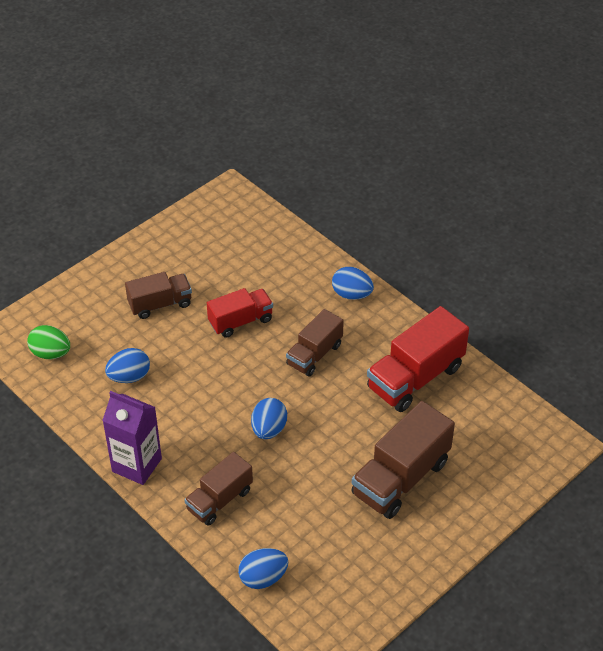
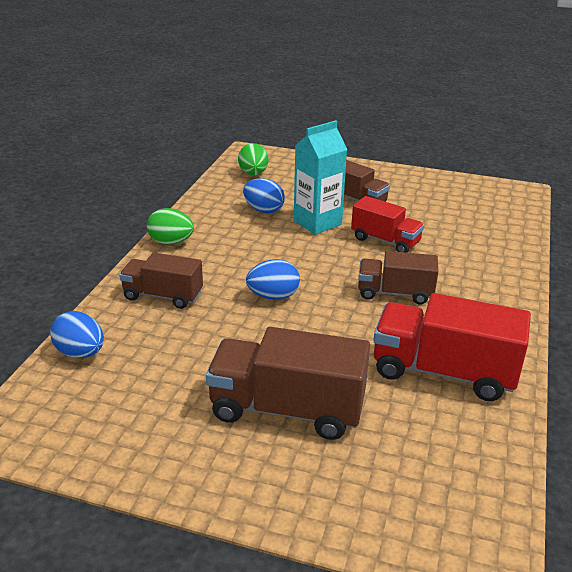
camera: 60 degrees right, 15 degrees down
(137, 465) = (171, 242): purple carton -> green egg
(179, 350) = (317, 222): none -> turquoise carton
(351, 294) = (500, 291): blue egg -> none

